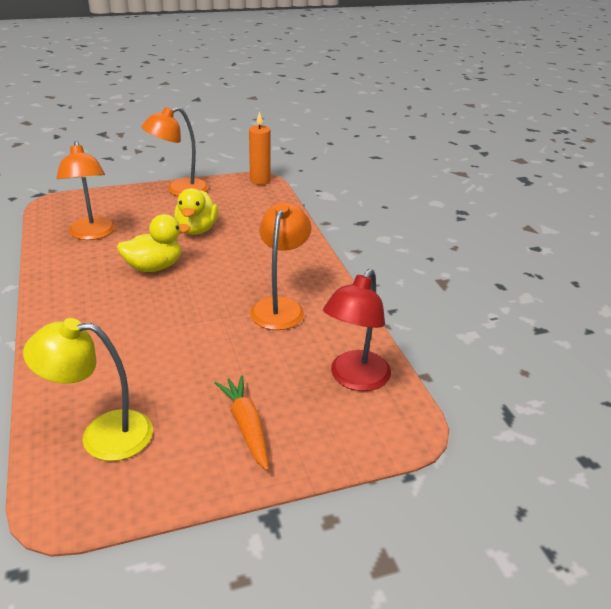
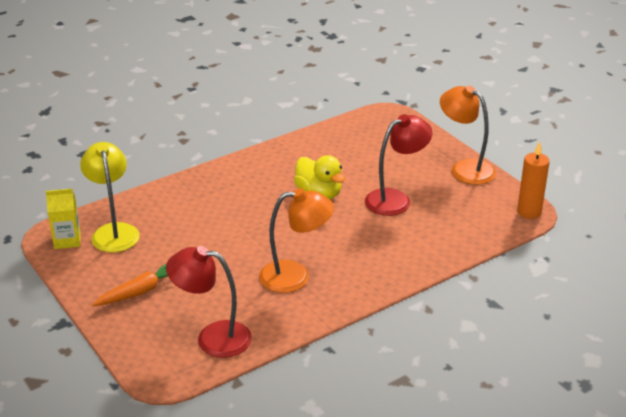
camera: 75 degrees right, 0 degrees up
(86, 489) = (67, 240): none -> yellow carton
(92, 234) = (350, 148): orange lamp -> none
(197, 230) = (396, 199): yellow duck -> red lamp

